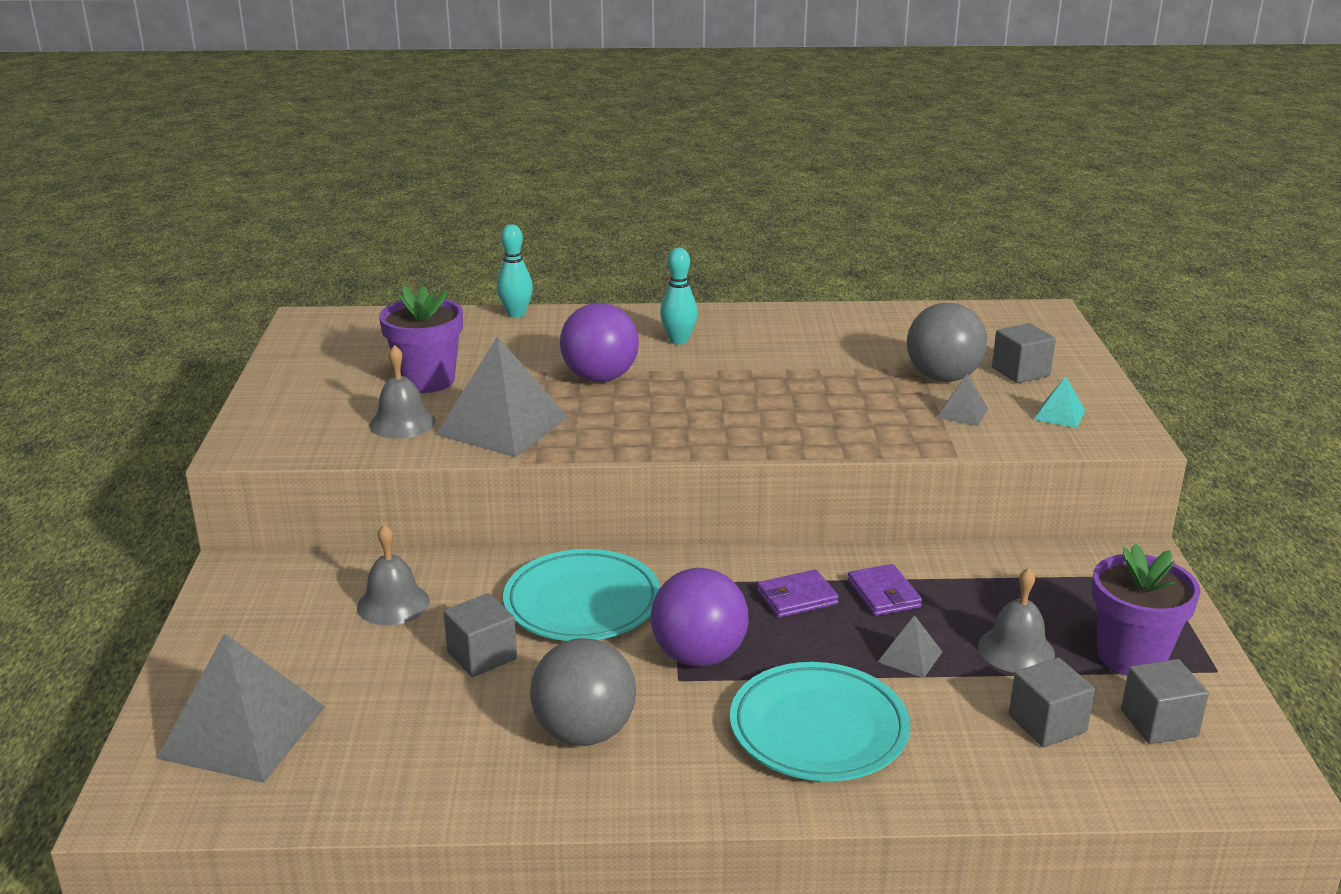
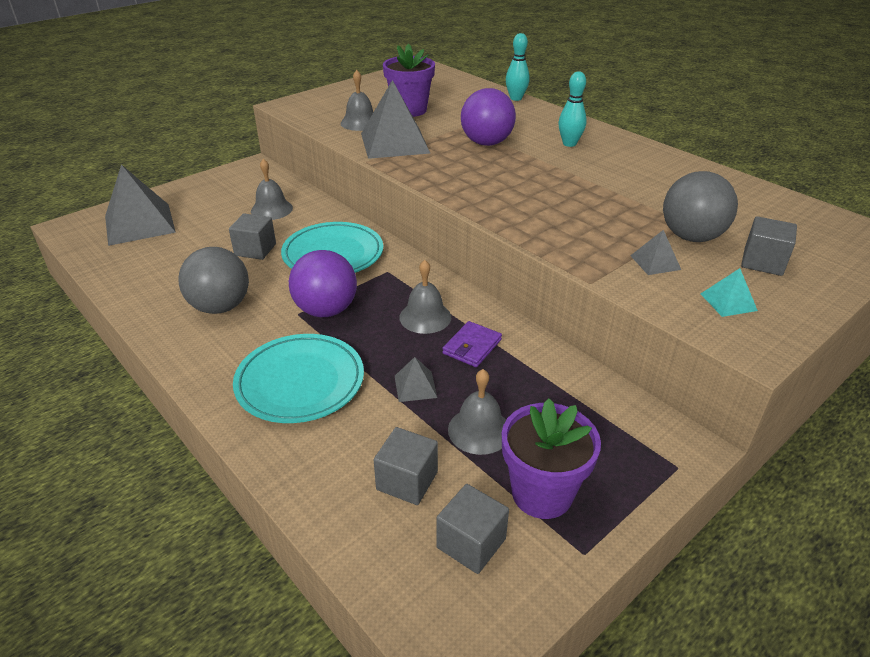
camera: 50 degrees right, 10 degrees up
(797, 598) = (425, 317): purple wallet -> grey bell

